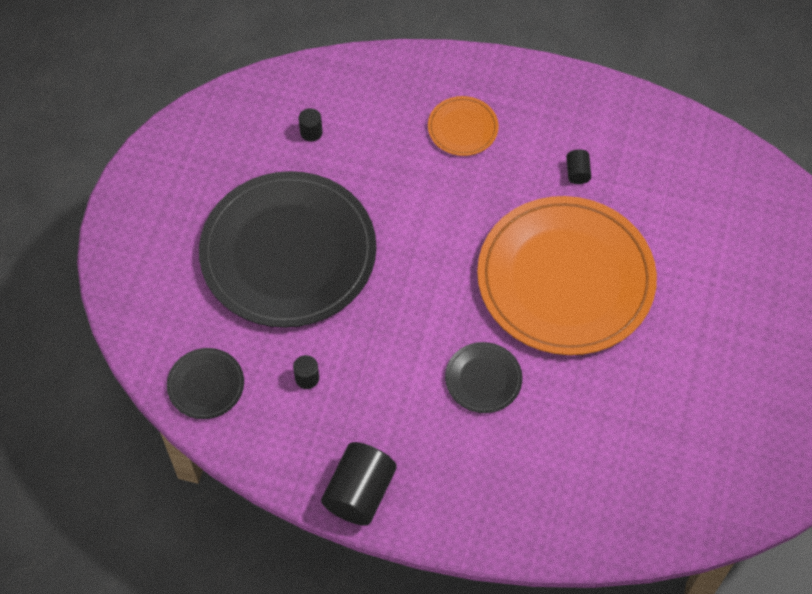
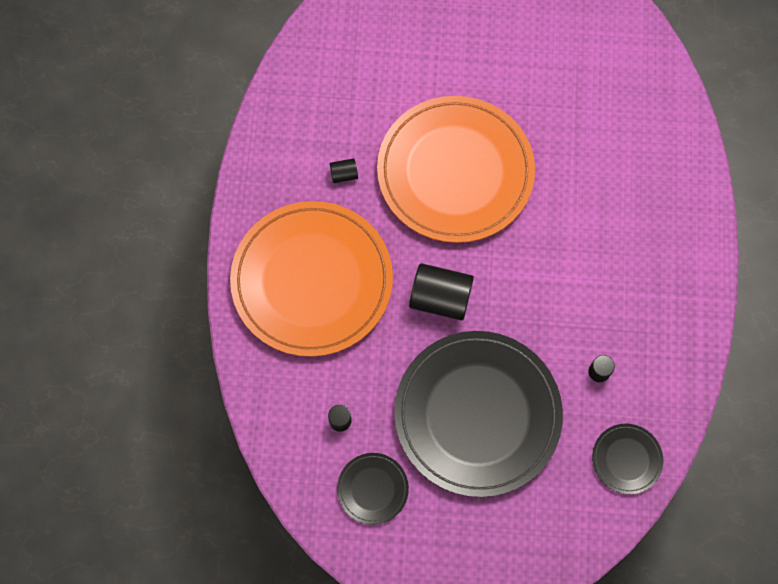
camera: 100 degrees left, 10 degrees up
(359, 492) = (692, 307): black cylinder -> black cylinder (440, 298)
(462, 128) = (312, 280): orange plate -> orange plate, size x2.39
(483, 379) = (565, 225): black plate -> black plate (372, 489)

